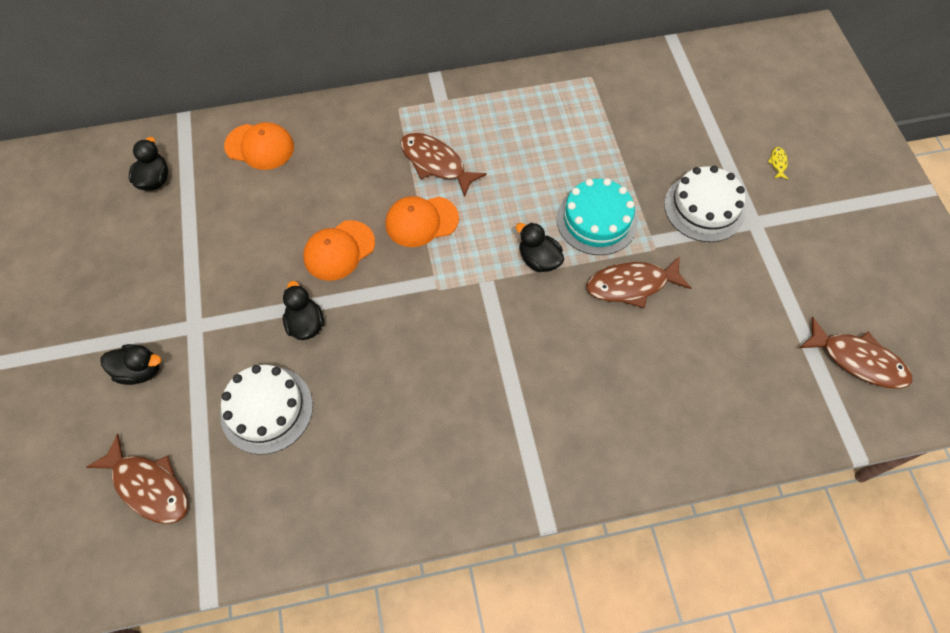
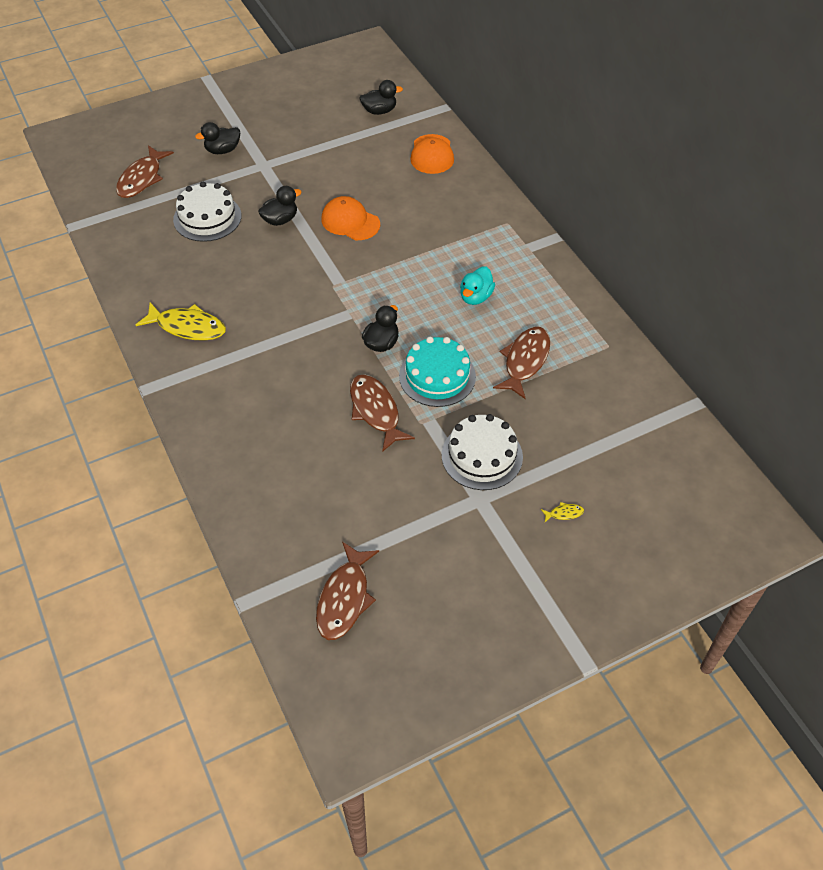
camera: 75 degrees right, 10 degrees down
(140, 370) = (222, 150): black duck -> black duck turned 75 degrees clockwise
(421, 221) = (394, 262): orange cap -> none
(436, 163) = (457, 258): brown fish -> brown fish (525, 361)
(457, 461) = (187, 327): none -> yellow fish
(497, 161) = (475, 297): none -> turquoise duck

